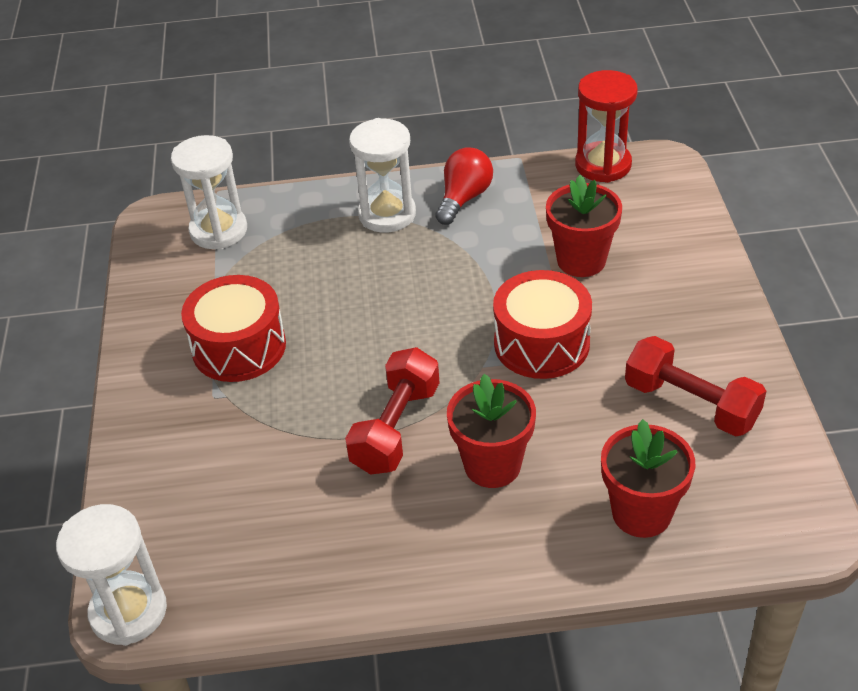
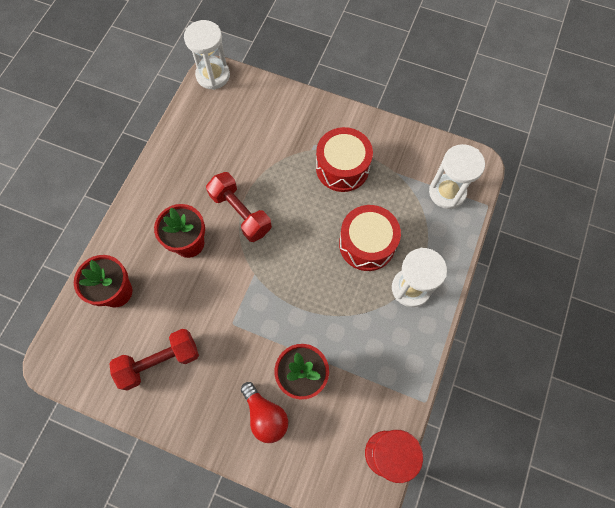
camera: 115 degrees right, 25 degrees up
(464, 198) = (401, 341): red light bulb -> red light bulb (265, 415)
(541, 343) = (251, 313): red drum -> red drum (367, 244)

